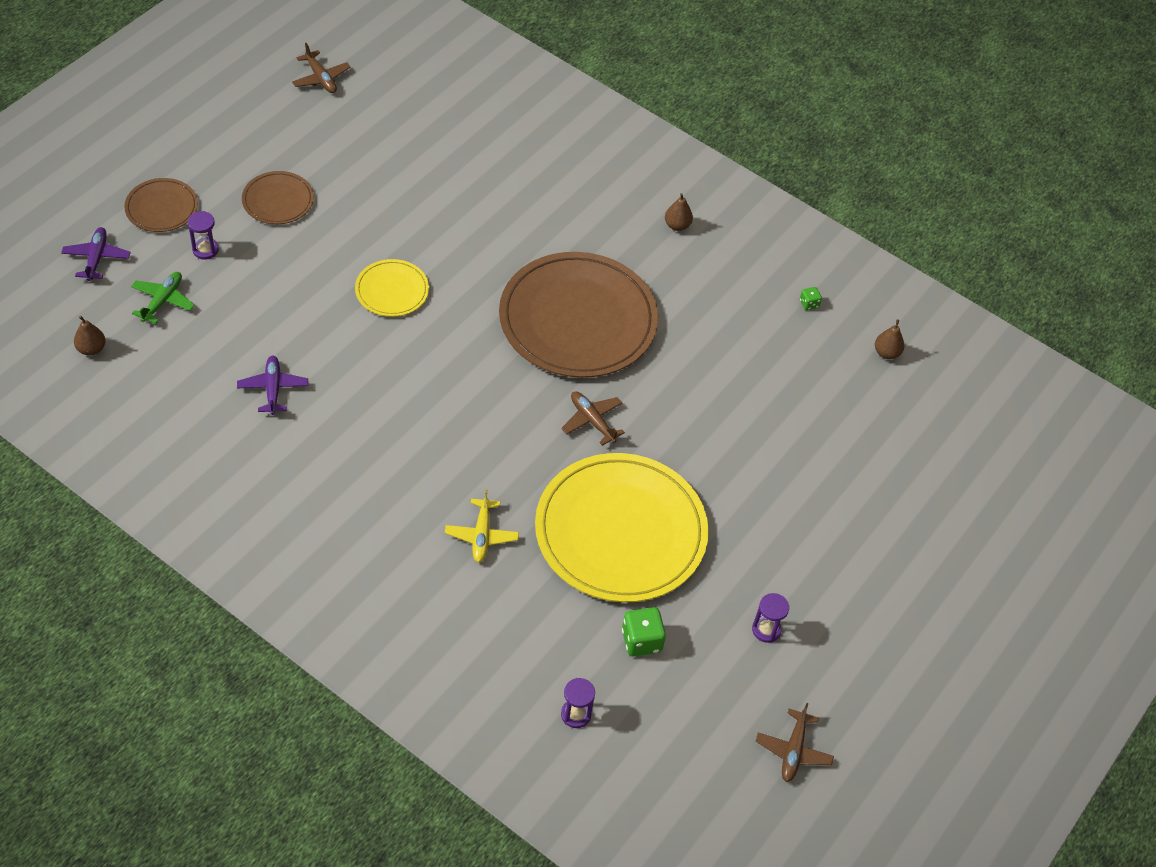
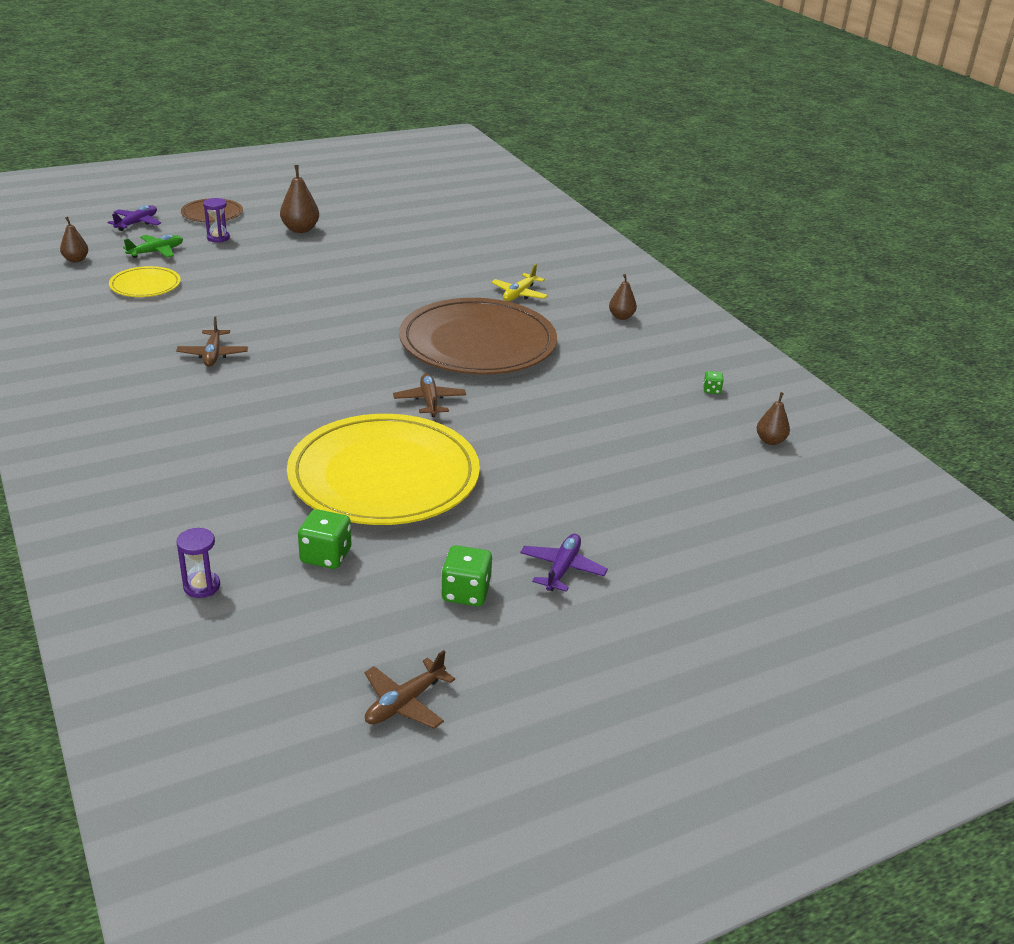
camera: 30 degrees right, 20 degrees down
(273, 388) = (181, 312): purple plane -> purple plane (562, 569)
(278, 200) = (300, 229): brown plate -> brown pear
(321, 78) = (399, 188): brown plane -> brown plane (213, 355)
(392, 290) = (336, 289): yellow plate -> yellow plate (145, 285)
(481, 535) = (251, 439): yellow plane -> yellow plane (519, 294)
(766, 630) = (466, 593): purple hourglass -> green dice

